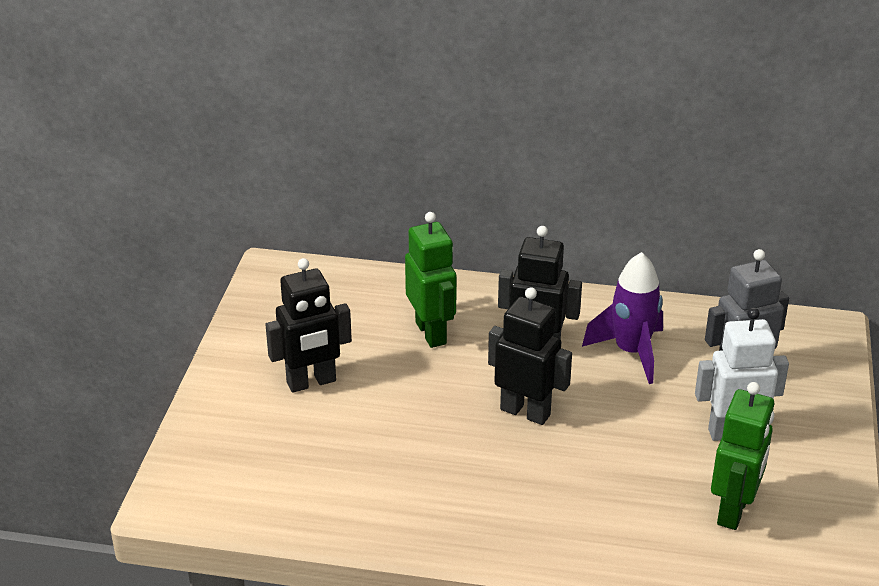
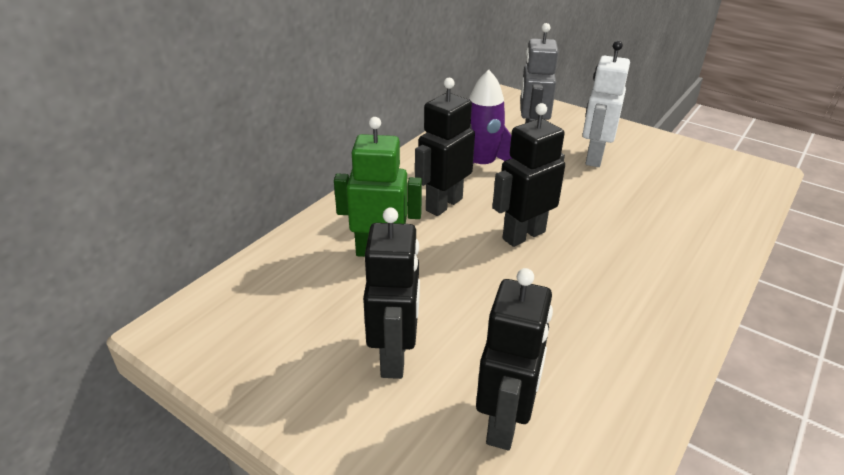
camera: 65 degrees left, 0 degrees up
(280, 456) = (505, 423): none -> black robot
(733, 511) = (677, 183): green robot -> none

